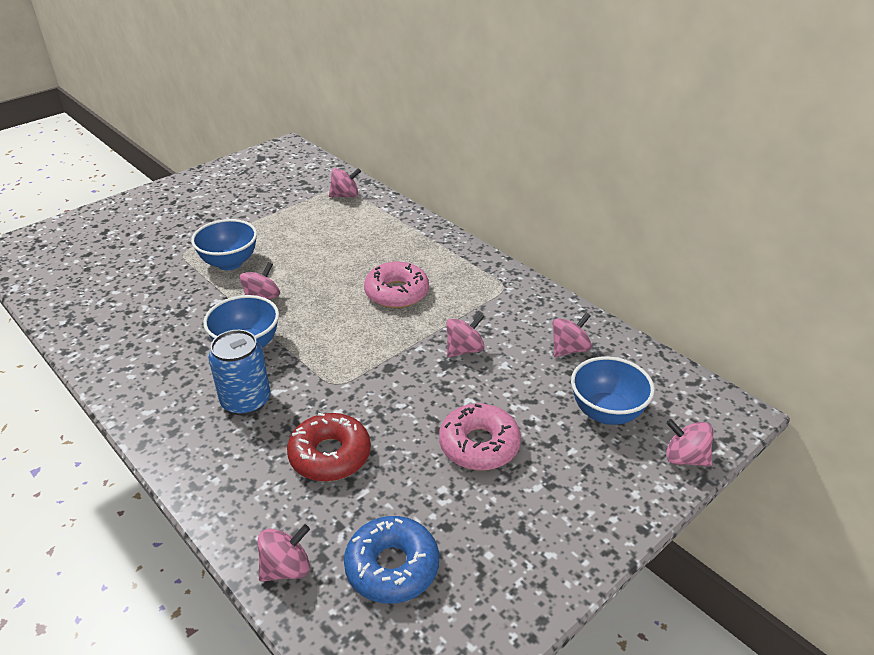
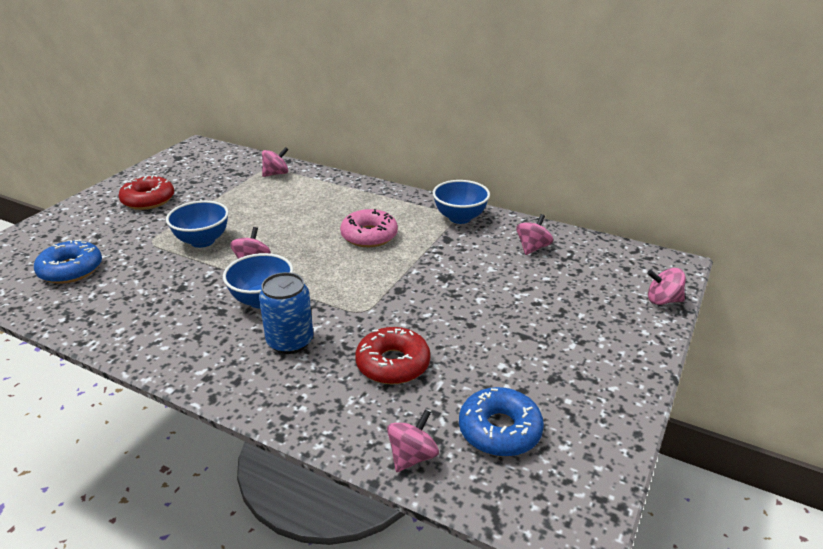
camera: 20 degrees left, 5 degrees down
(97, 269) = (71, 270): none -> blue donut
(206, 204) = (148, 200): none -> red donut
(464, 350) = (452, 264): pink spinning top -> none
(479, 445) = (509, 327): pink donut -> none
(606, 413) = (588, 284): blue bowl -> blue bowl (460, 218)

